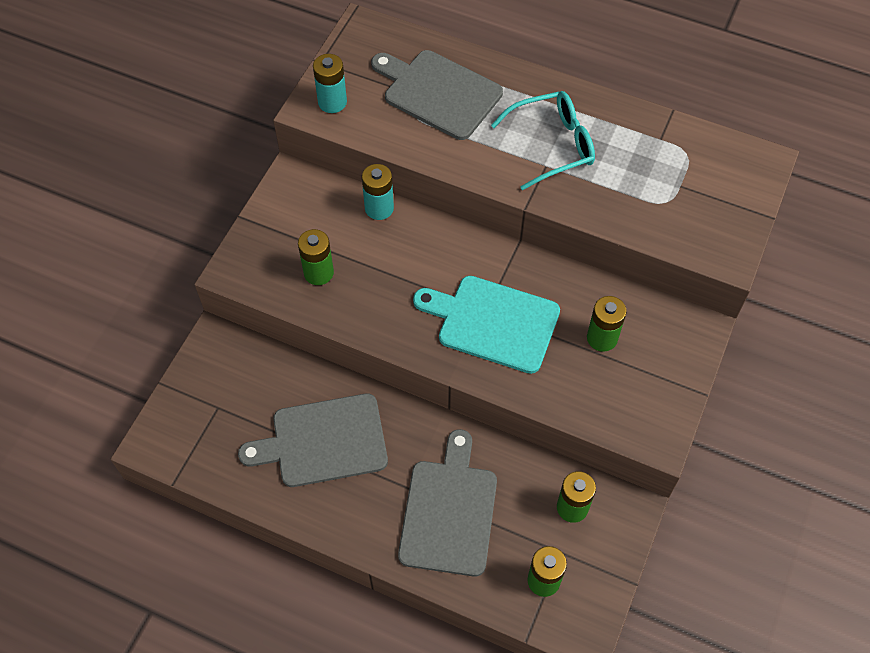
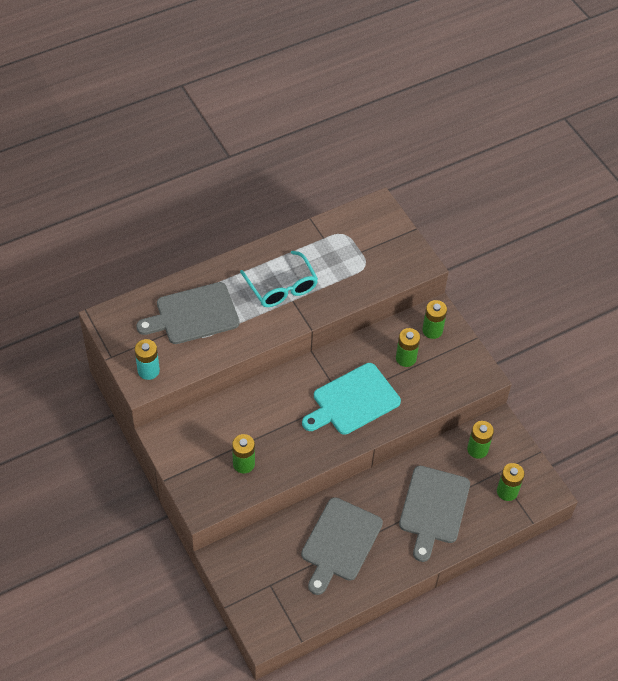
camera: 55 degrees left, 5 degrees down
(379, 208) = (226, 404): turquoise battery -> none
(449, 511) = (433, 508): grey cutting board -> grey cutting board turned 120 degrees counterclockwise
(552, 145) = (282, 287): turquoise glasses -> turquoise glasses turned 135 degrees clockwise
(668, 340) = (432, 330): none -> green battery

